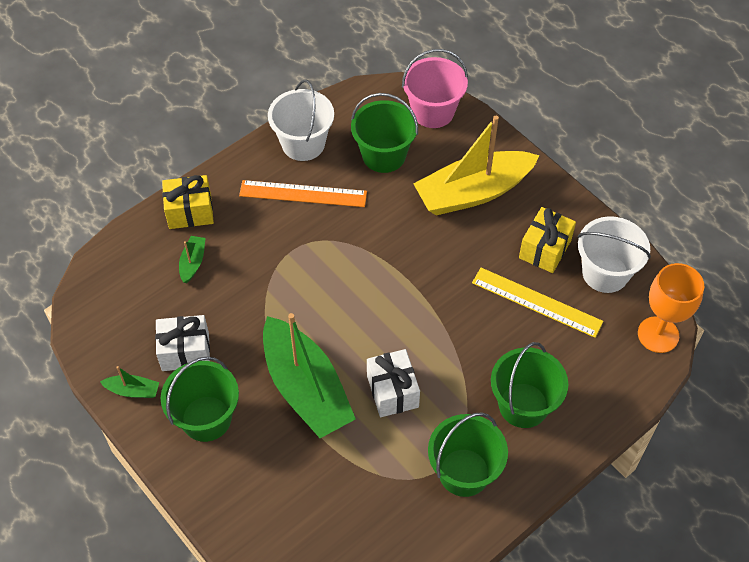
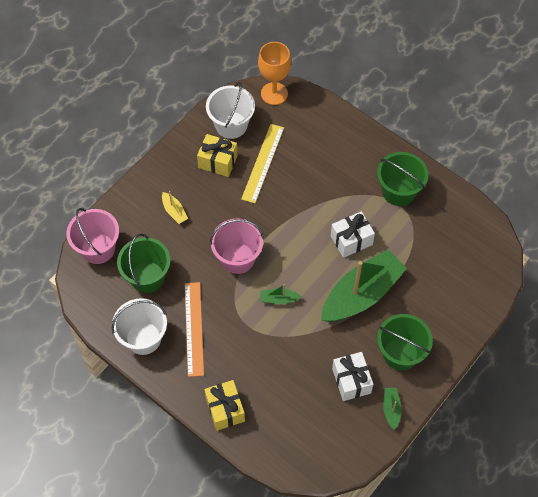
camera: 100 degrees left, 5 degrees up
(193, 262) = (273, 395): green boat -> green boat (279, 299)
(391, 252) = (237, 258): none -> pink bucket
(473, 192) = (174, 211): yellow boat -> yellow boat, size x0.41
(523, 405) = (343, 163): green bucket -> none

